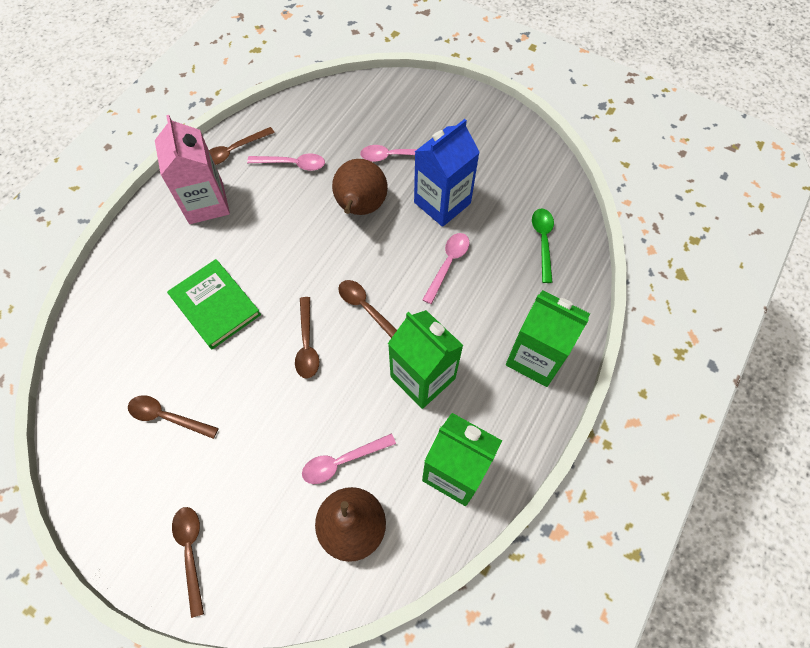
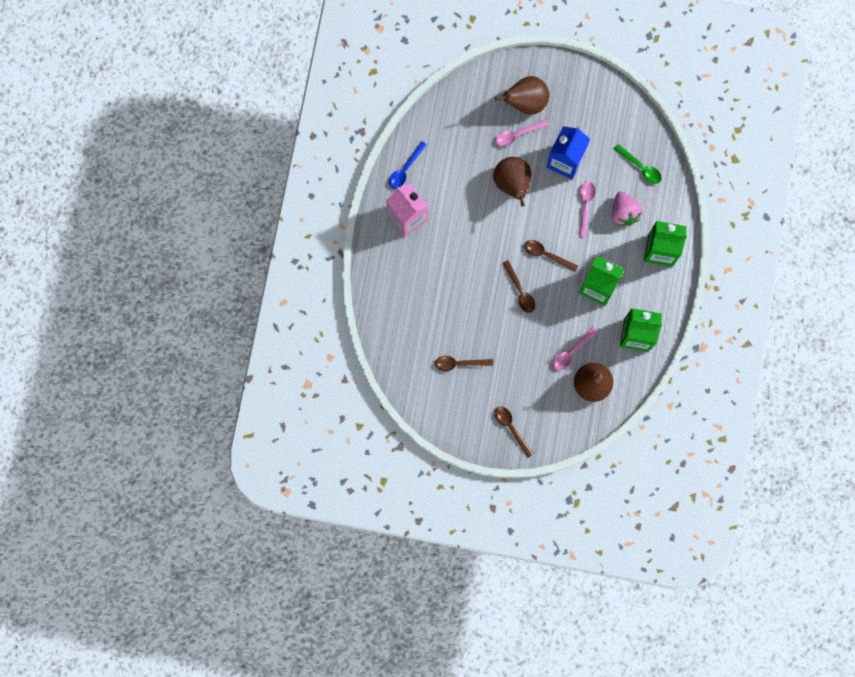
camera: 20 degrees left, 15 degrees up
(215, 305) = (451, 286): green book -> none
(234, 151) = (405, 169): brown spoon -> blue spoon
(292, 164) = (451, 166): pink spoon -> none
(419, 126) = (525, 102): none -> brown pear
(499, 290) = (624, 213): none -> pink strawberry
(543, 241) = (640, 167): green spoon -> green spoon turned 150 degrees clockwise

